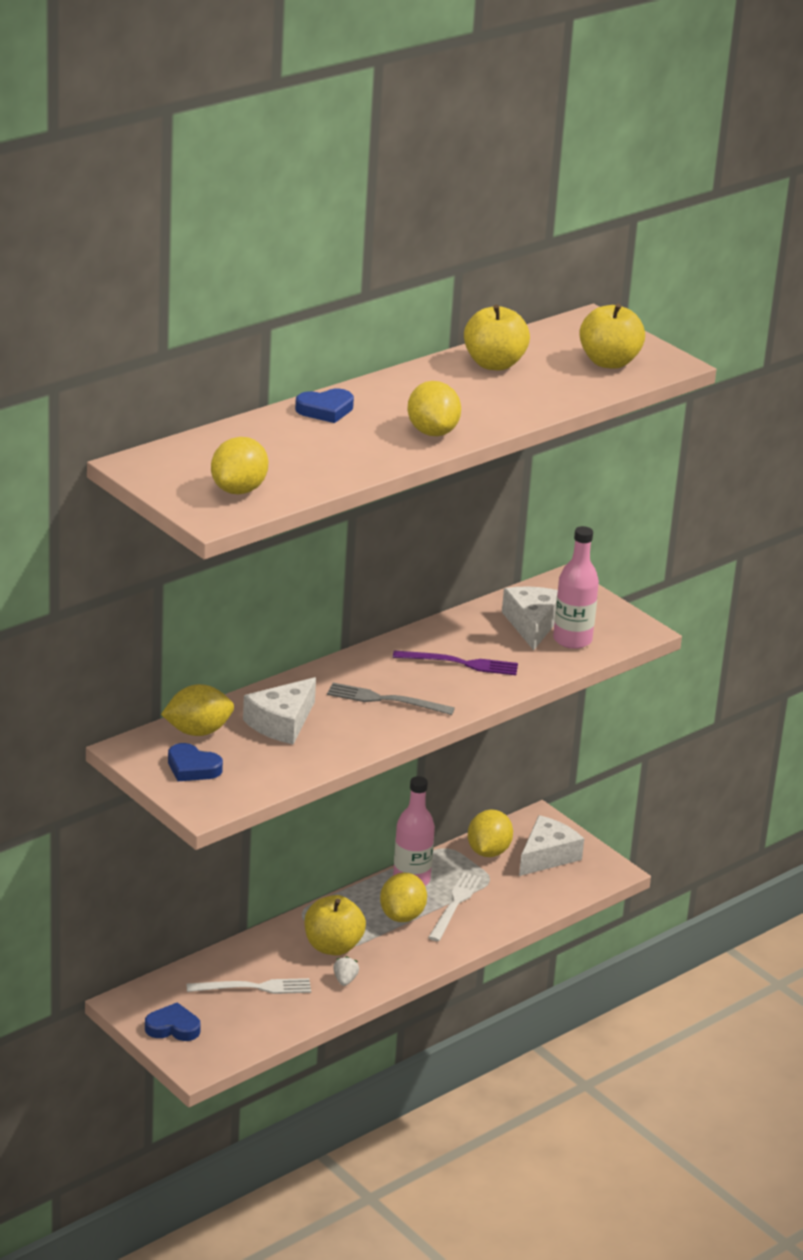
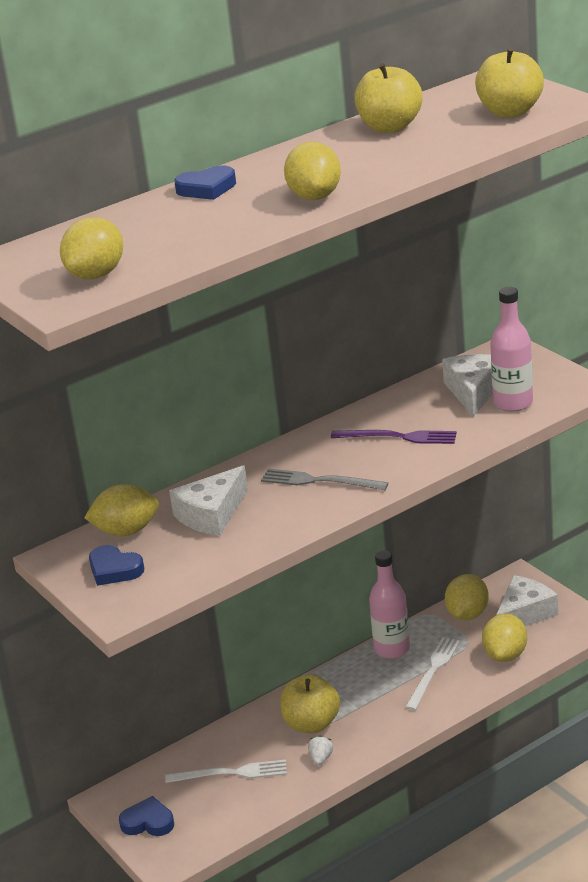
camera: 10 degrees right, 0 degrees up
(402, 916) = (381, 686): yellow lemon -> yellow lemon (505, 655)

